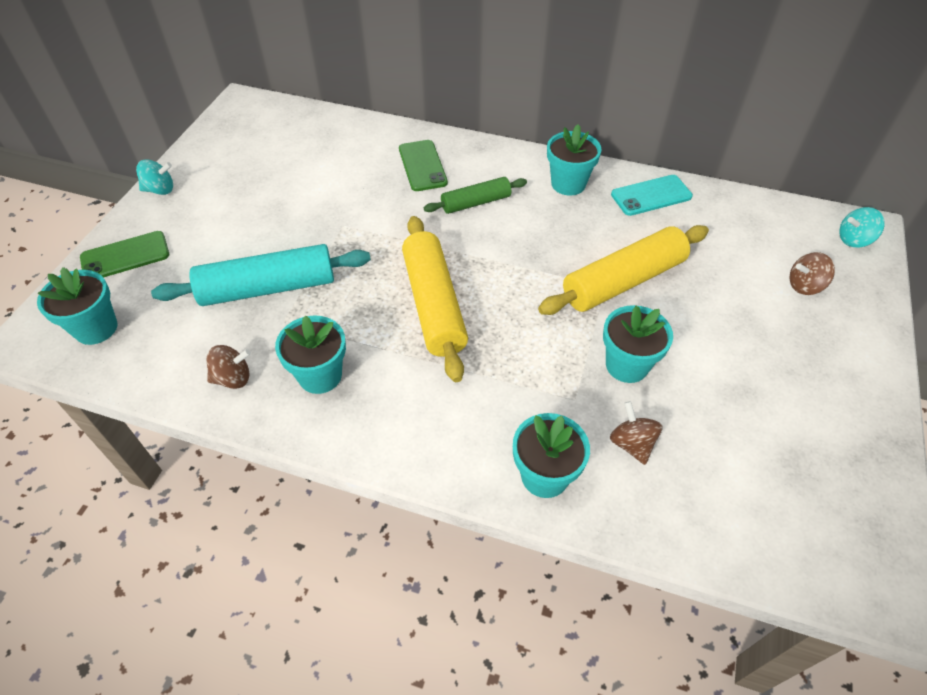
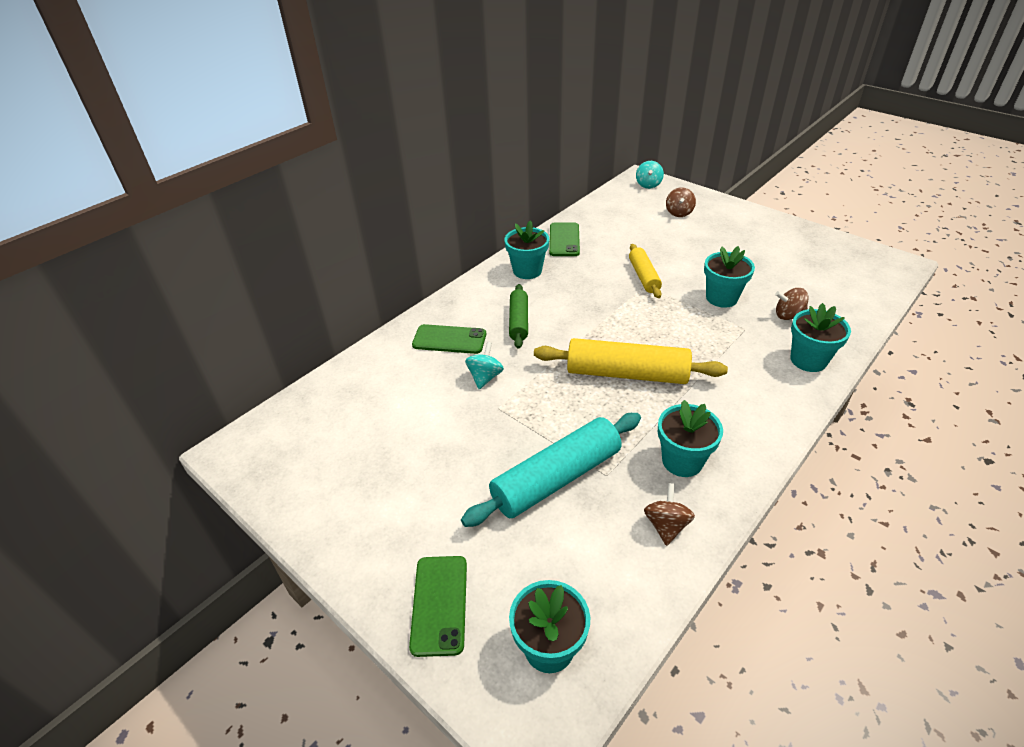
camera: 65 degrees left, 10 degrees down
(160, 190) = (338, 553): turquoise spinning top -> turquoise spinning top (485, 377)
(268, 288) = (556, 478): turquoise rolling pin -> turquoise rolling pin turned 45 degrees clockwise
(623, 281) = (644, 276): yellow rolling pin -> yellow rolling pin, size x0.58
(651, 195) = (564, 240): turquoise phone -> green phone

